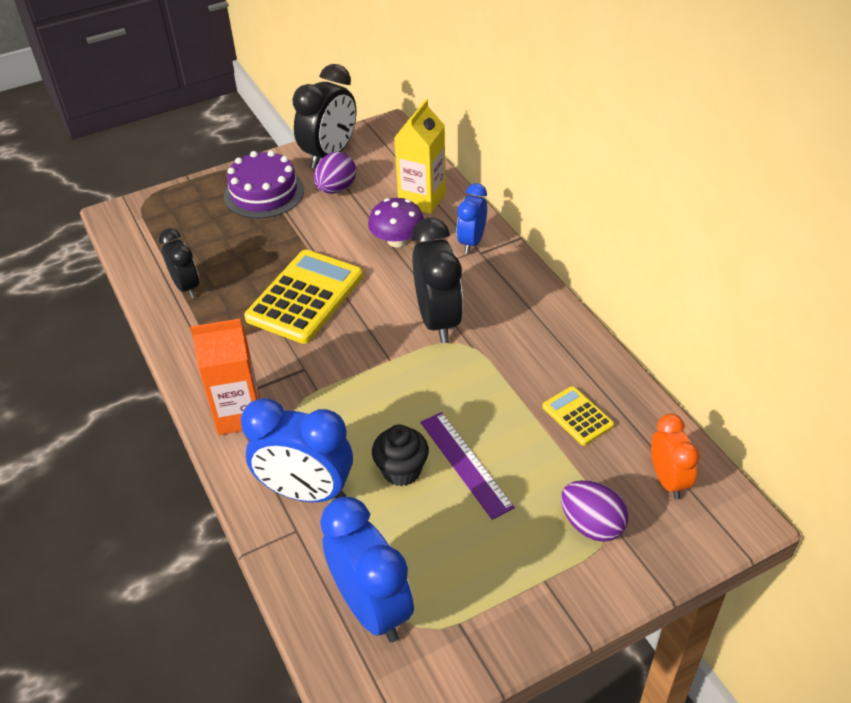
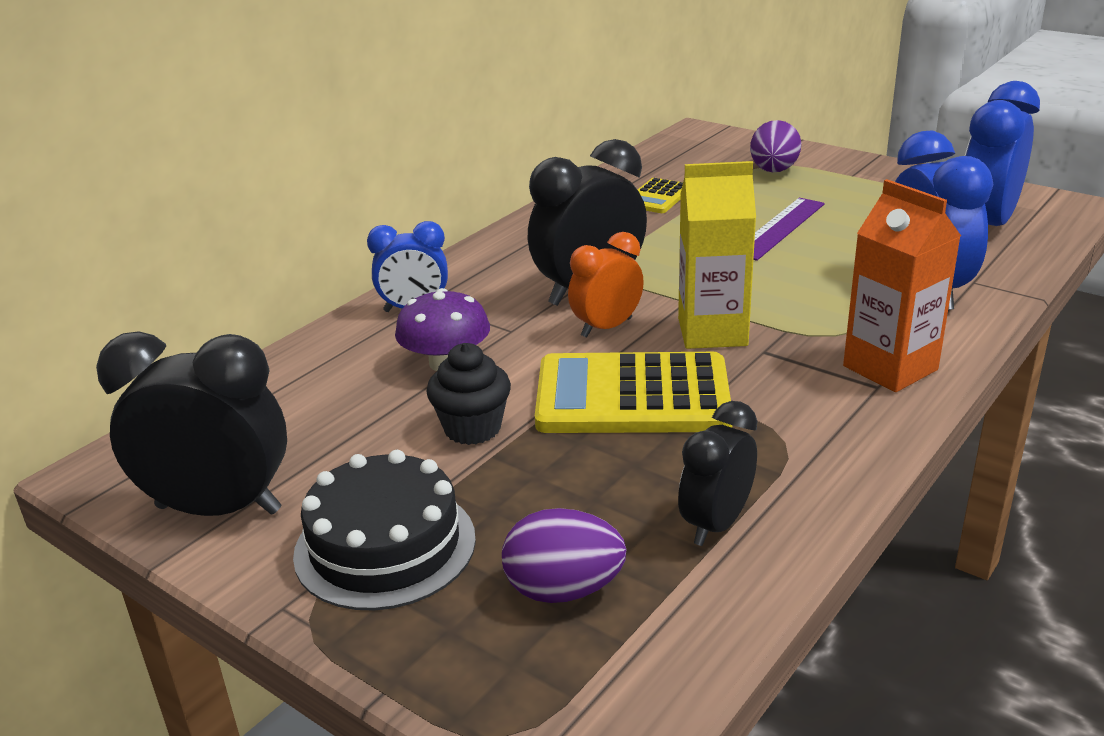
camera: 115 degrees left, 15 degrees down
(264, 193) = (385, 546): purple cake -> black cake
(336, 189) = (334, 462): purple egg -> purple egg (564, 590)
(401, 470) = (829, 253): black cupcake -> black cupcake (472, 428)
(422, 199) = (328, 371): yellow carton -> yellow carton (712, 332)
(668, 480) = (689, 156): orange clock -> orange clock (606, 327)

